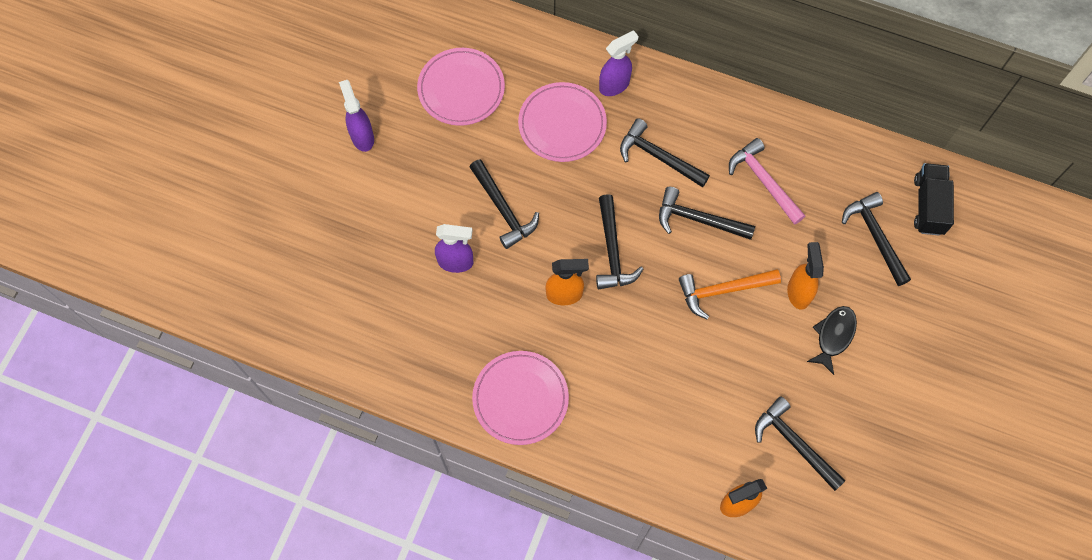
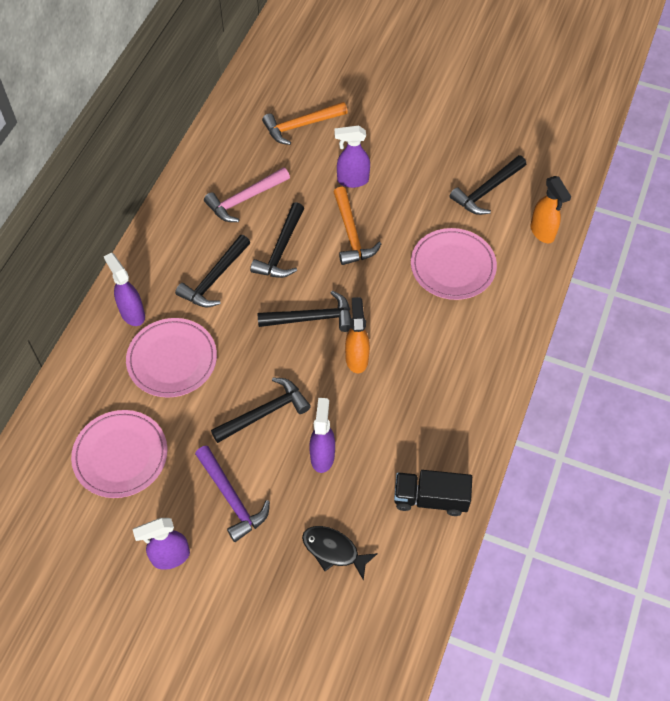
camera: 90 degrees left, 10 degrees down
(416, 184) = (231, 498): none -> purple hammer
(520, 399) = (462, 396): pink plate -> pink plate (453, 266)
(798, 292) = (352, 180): orange spray bottle -> purple spray bottle
(833, 336) = (391, 159): black fish -> black fish (334, 550)
(875, 237) = (301, 126): black hammer -> orange hammer
(928, 205) = (273, 89): black truck -> black truck (430, 499)

